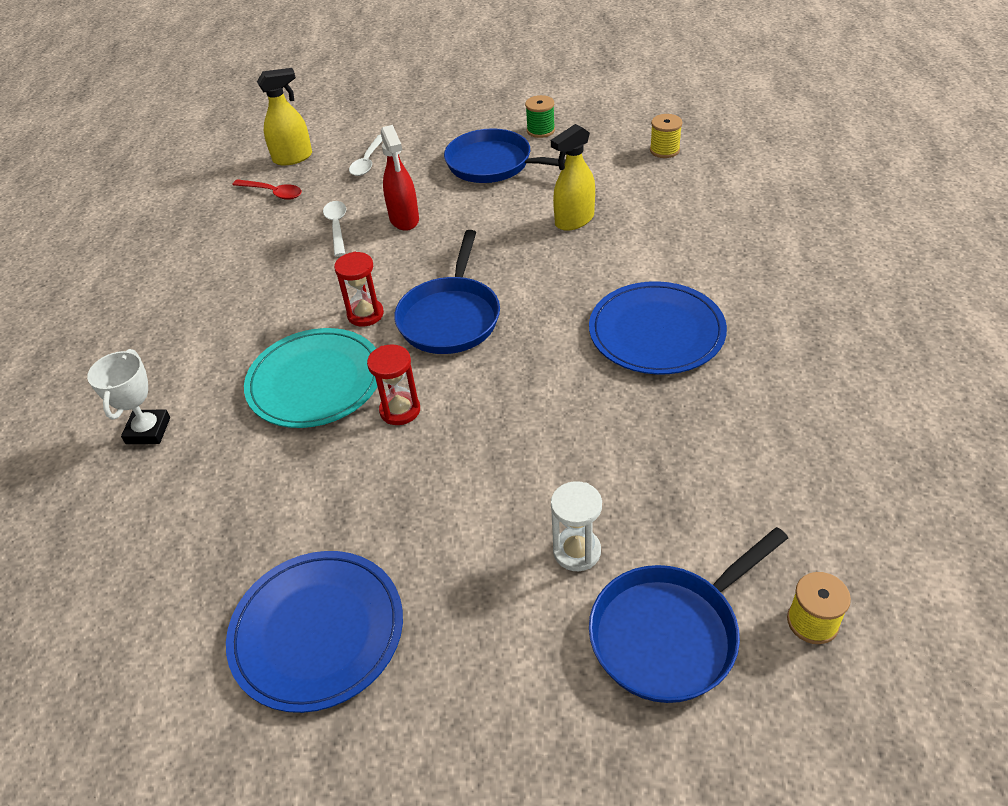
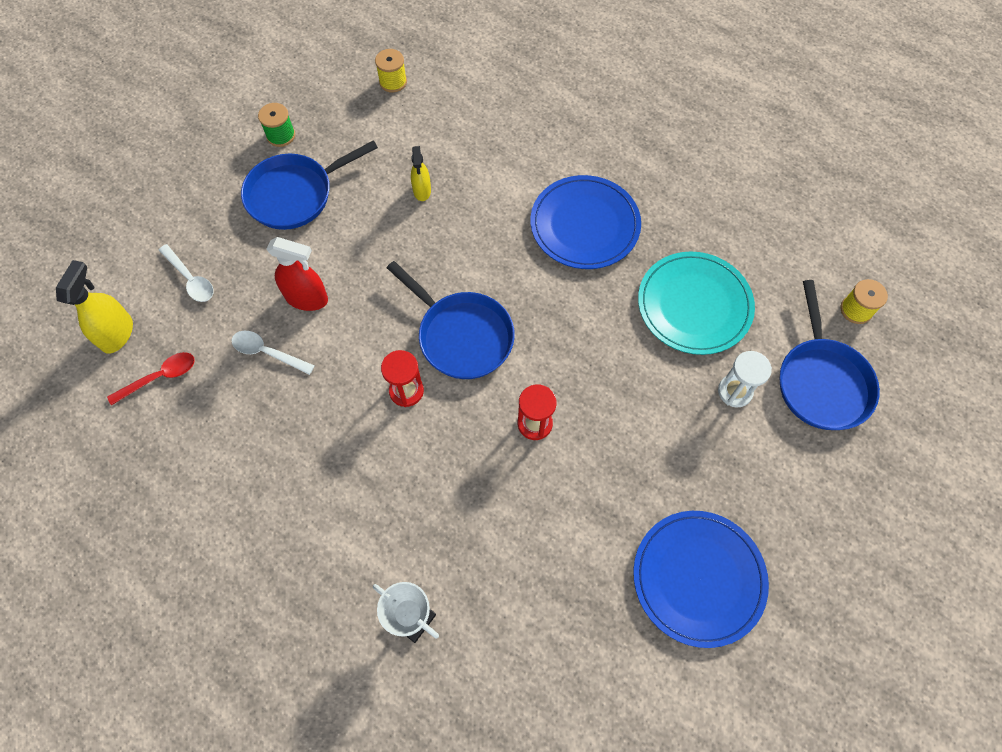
camera: 60 degrees left, 20 degrees up
(315, 381) = (456, 466): turquoise plate -> turquoise plate (694, 305)
(574, 220) = (422, 191): yellow spray bottle -> yellow spray bottle, size x0.66

